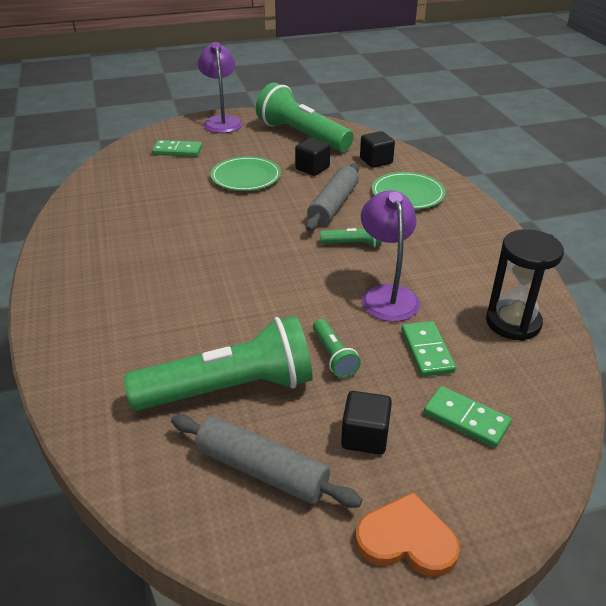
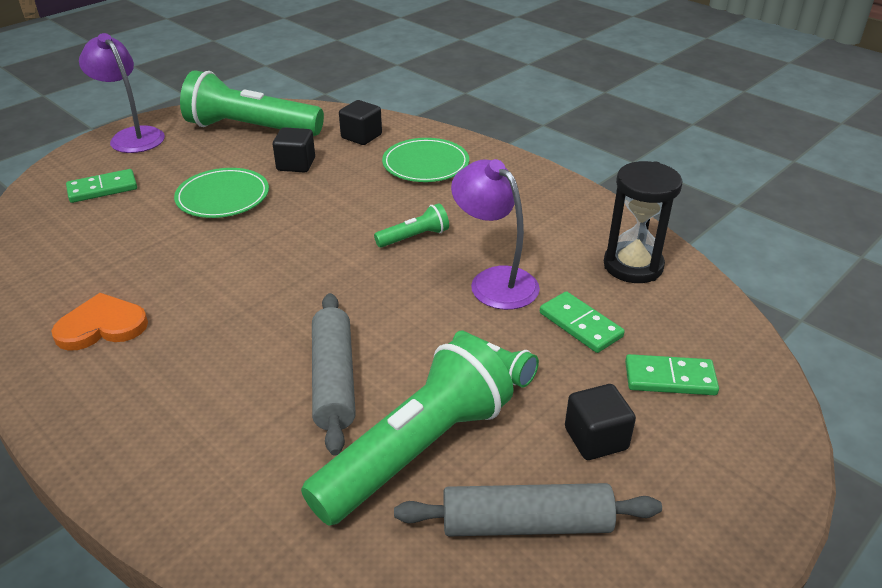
camera: 30 degrees left, 0 degrees up
(333, 205) = (356, 200): grey rolling pin -> grey rolling pin (334, 380)
(406, 539) = (716, 522): orange heart -> orange heart (102, 326)

